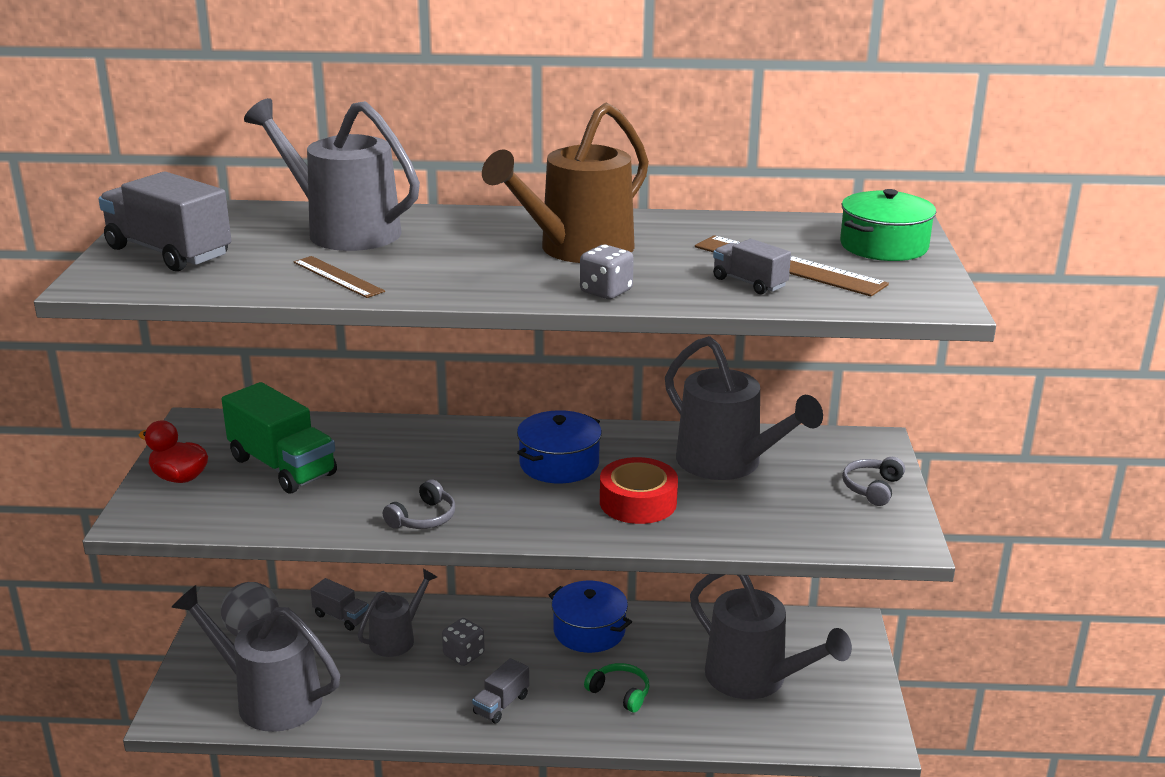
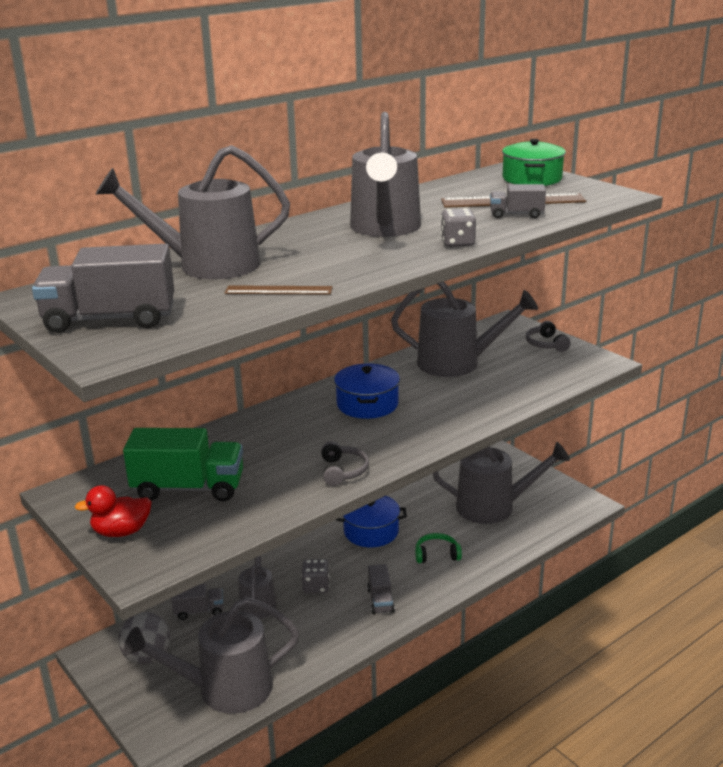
camera: 40 degrees left, 0 degrees up
(576, 250) = (385, 229): brown watering can -> grey watering can
(638, 502) = (448, 404): red tape -> none

